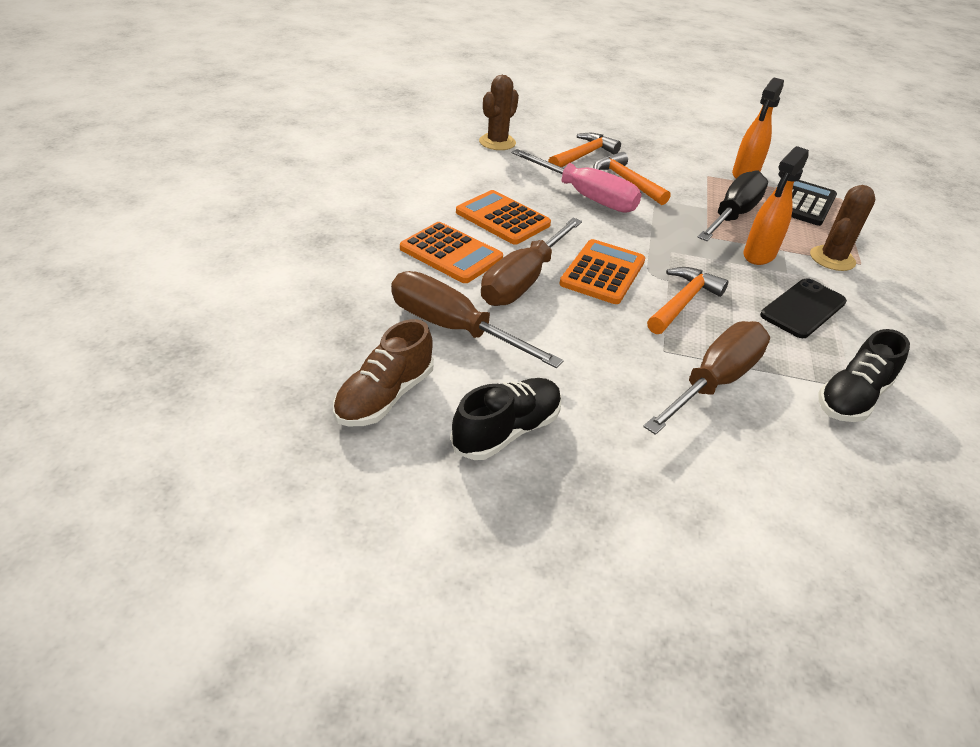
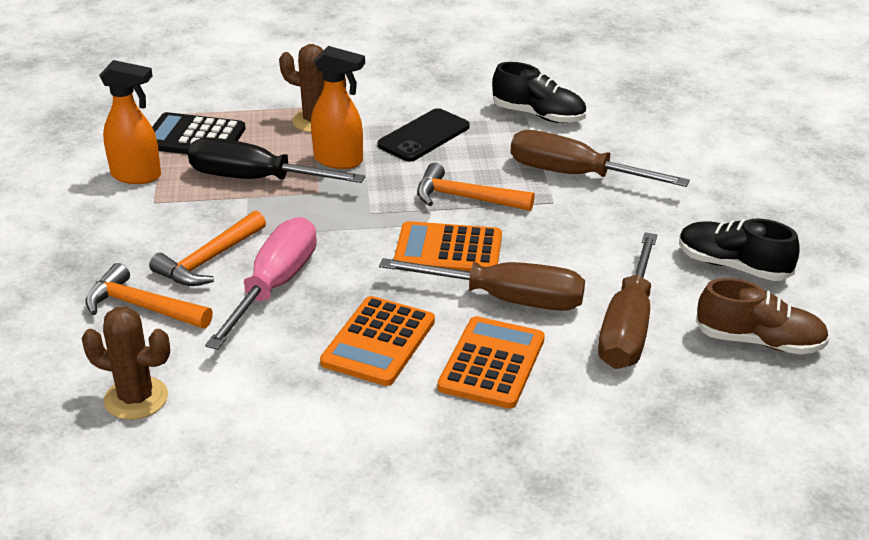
camera: 105 degrees left, 5 degrees down
(803, 309) = (424, 136): black phone -> black phone turned 75 degrees counterclockwise

